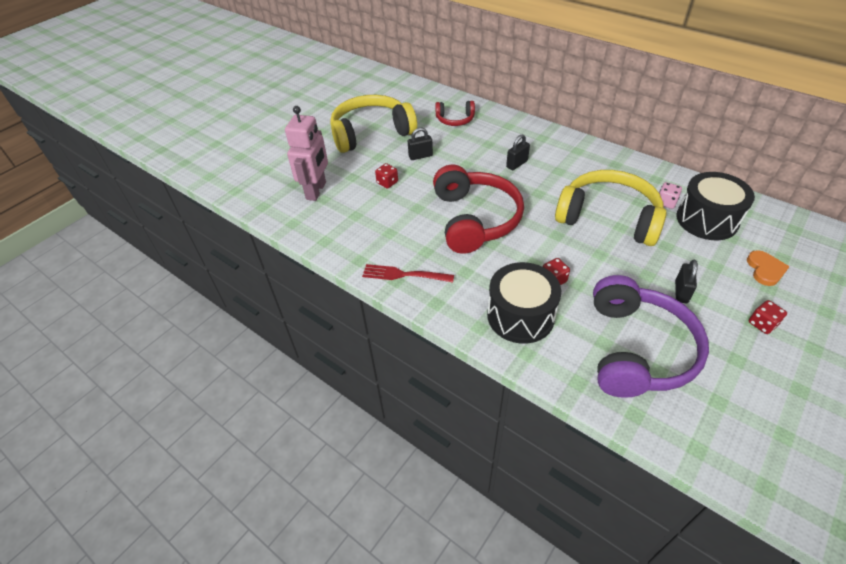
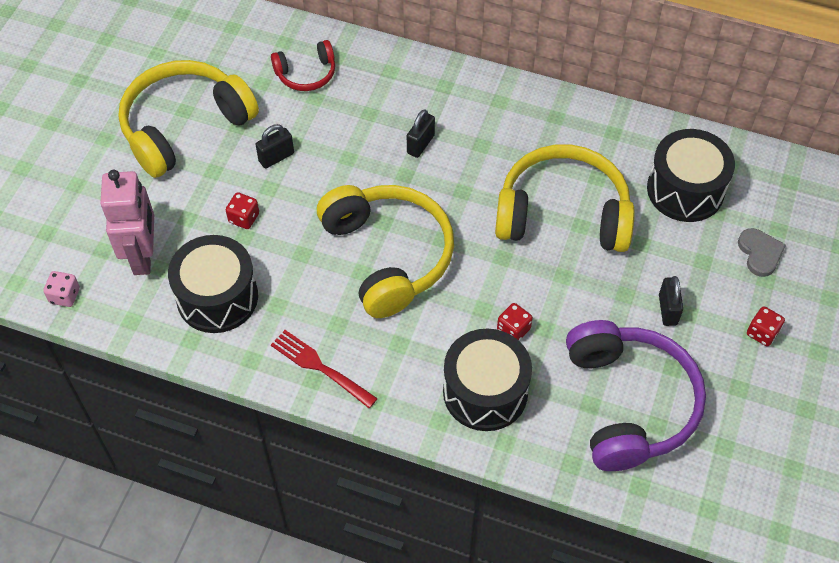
camera: 20 degrees left, 10 degrees up
(352, 221) = (217, 297): none -> black drum
(404, 274) = (321, 367): red fork -> red fork turned 45 degrees clockwise
(475, 219) = (388, 255): red headphones -> yellow headphones
(666, 202) = (631, 172): pink dice -> pink dice (65, 296)
(765, 269) = (760, 253): orange heart -> grey heart

